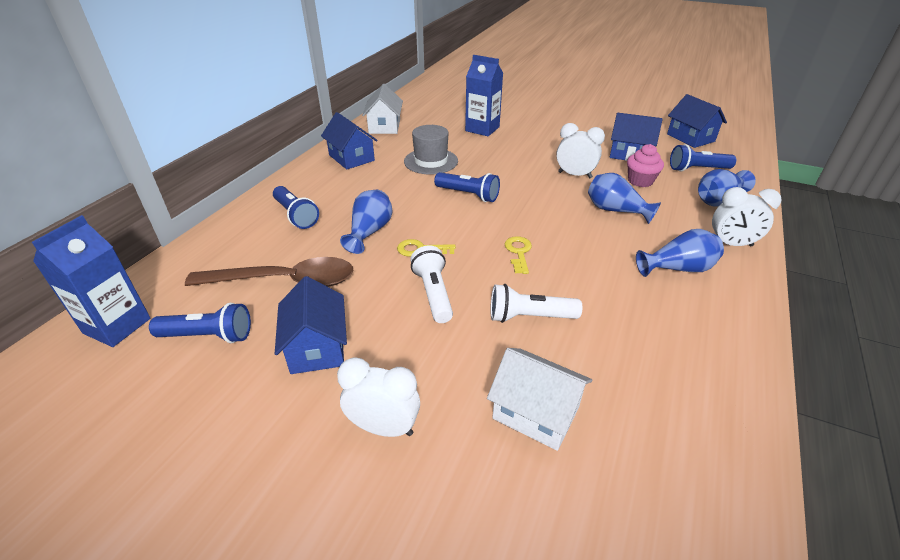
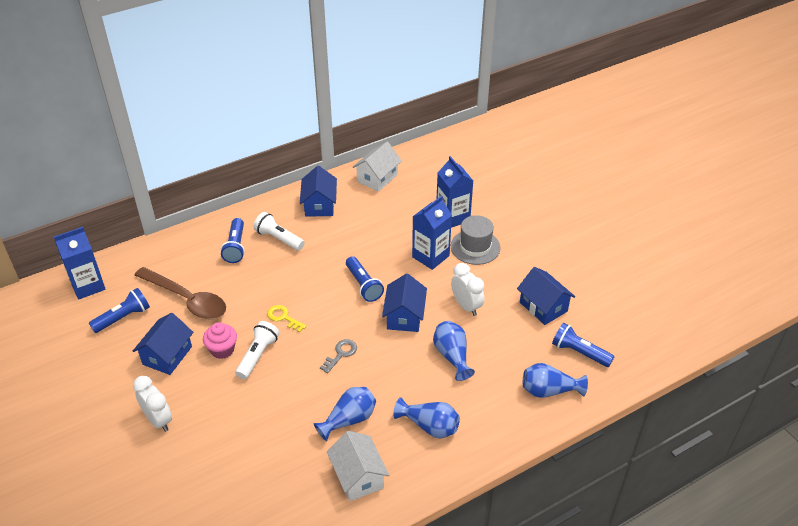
camera: 35 degrees right, 5 degrees up
(209, 336) = (123, 317): blue flashlight -> blue flashlight turned 75 degrees counterclockwise
(369, 232) = (267, 286): blue vase -> blue vase (349, 420)
(431, 161) = (372, 236): grey hat -> grey hat (475, 247)
(499, 156) = (430, 256): none -> blue carton
(518, 252) = (341, 354): yellow key -> grey key
(529, 317) = (293, 403): white flashlight -> white flashlight (278, 238)
(536, 413) = (233, 458): white house -> white house (358, 476)
(640, 181) = (511, 339): pink cupcake -> pink cupcake (222, 349)
(690, 138) = (628, 316): blue house -> blue house (404, 316)
(731, 244) = (497, 431): white clock -> none

